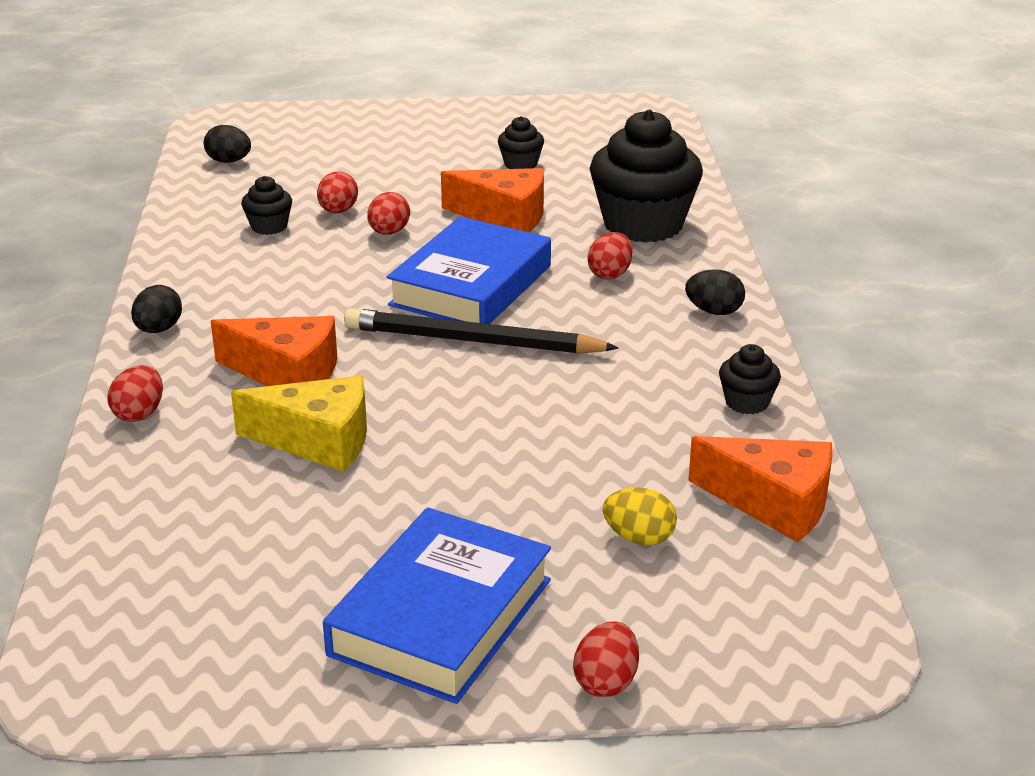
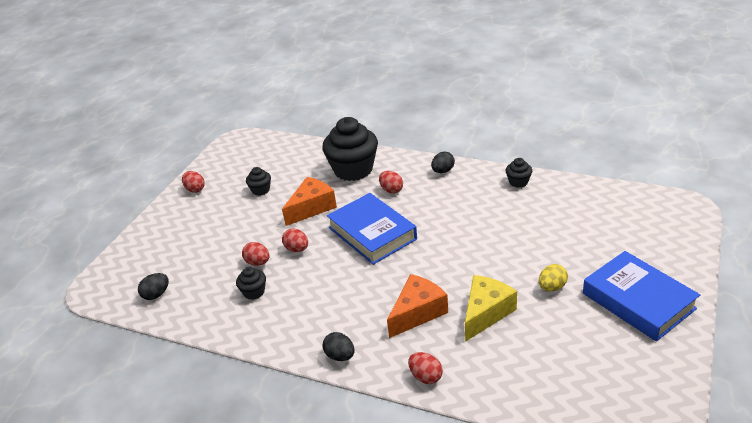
camera: 60 degrees left, 5 degrees up
(472, 341) = (424, 244): black pencil -> none
(606, 682) = (691, 265): red egg -> red egg (195, 189)
(639, 538) = (602, 234): yellow egg -> yellow egg (552, 287)
(773, 503) = (591, 195): orange cheese -> none

